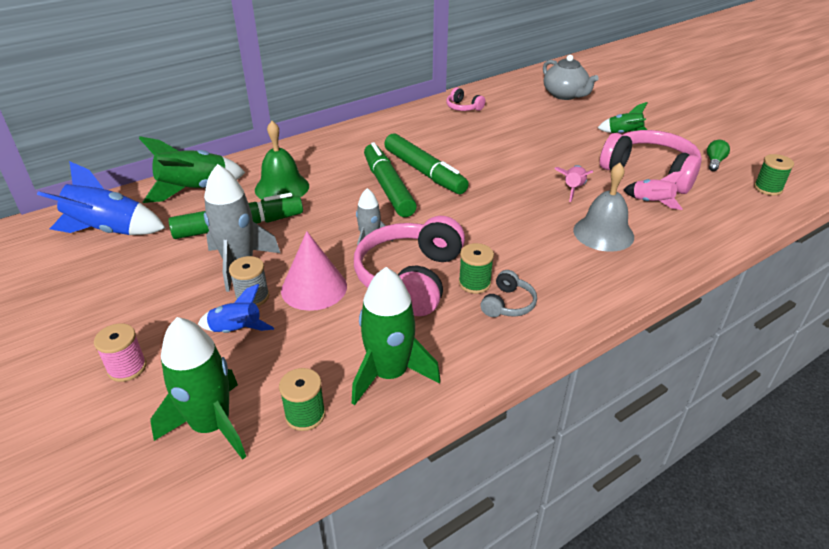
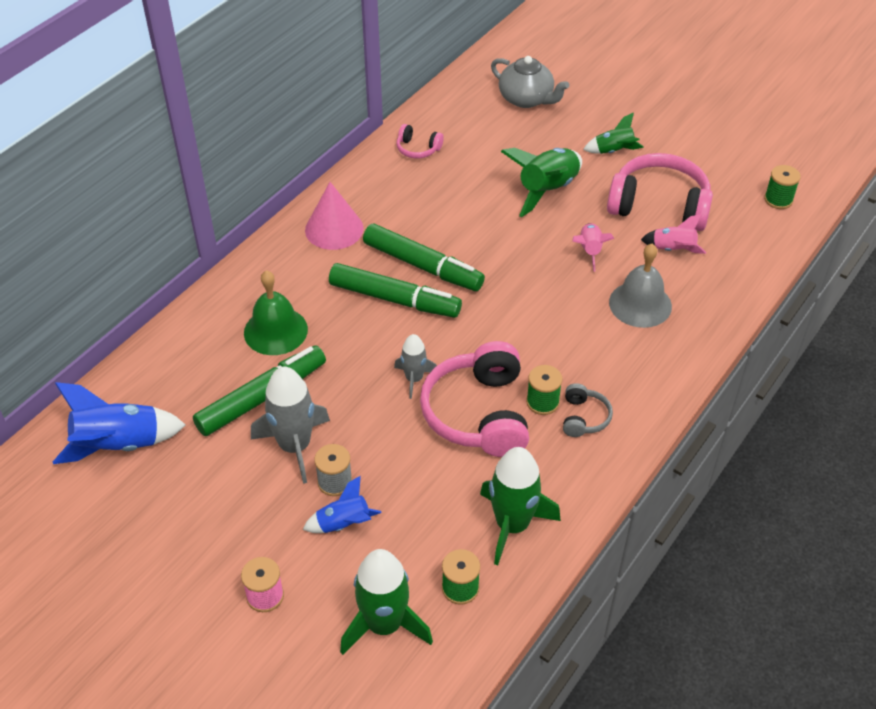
camera: 20 degrees left, 10 degrees up
(194, 190) = (176, 362): green rocket -> green rocket (547, 190)
(314, 288) = (390, 453): pink cone -> pink cone (334, 229)
(388, 187) = (394, 299): green marker -> green marker turned 150 degrees clockwise
(714, 162) = (718, 173): green light bulb -> none

